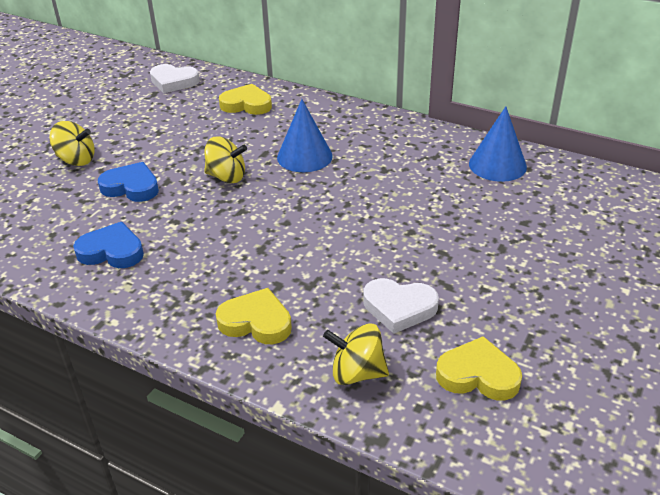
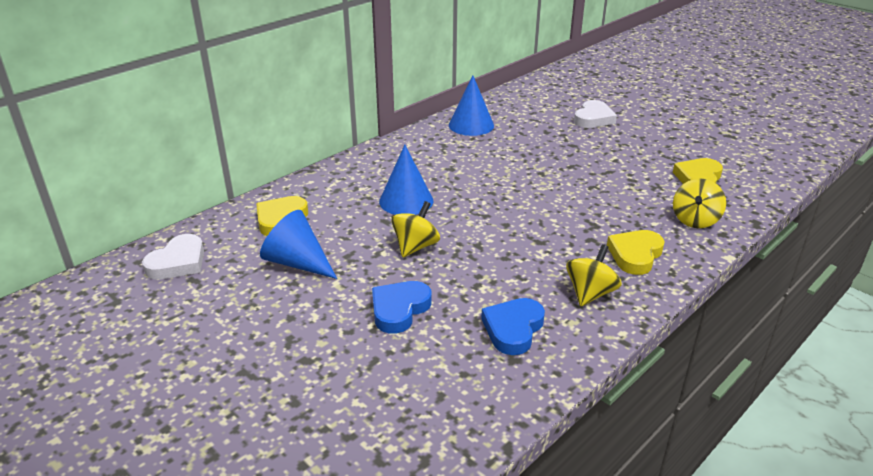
camera: 75 degrees left, 5 degrees down
(76, 160) = (312, 350): yellow spinning top -> yellow spinning top (590, 293)
(186, 127) = (297, 262): none -> blue cone
(399, 308) = (629, 193): white heart -> white heart (593, 118)

